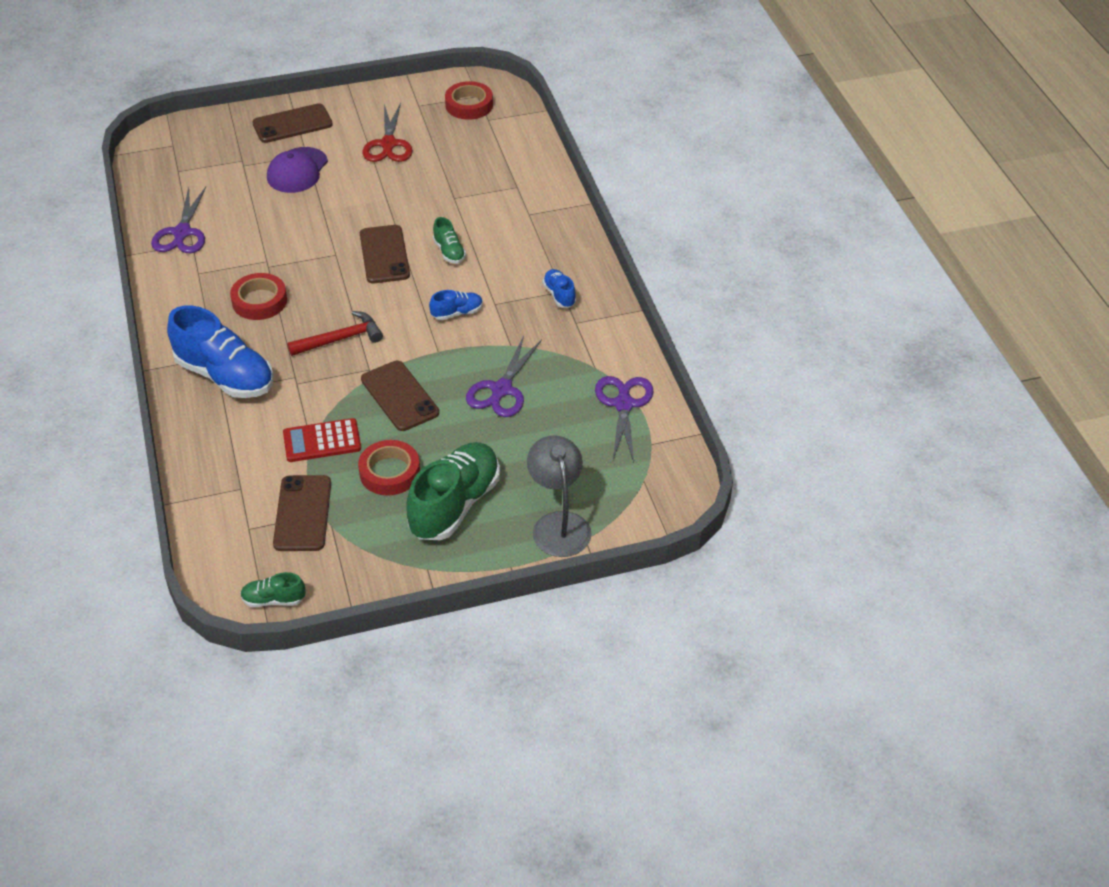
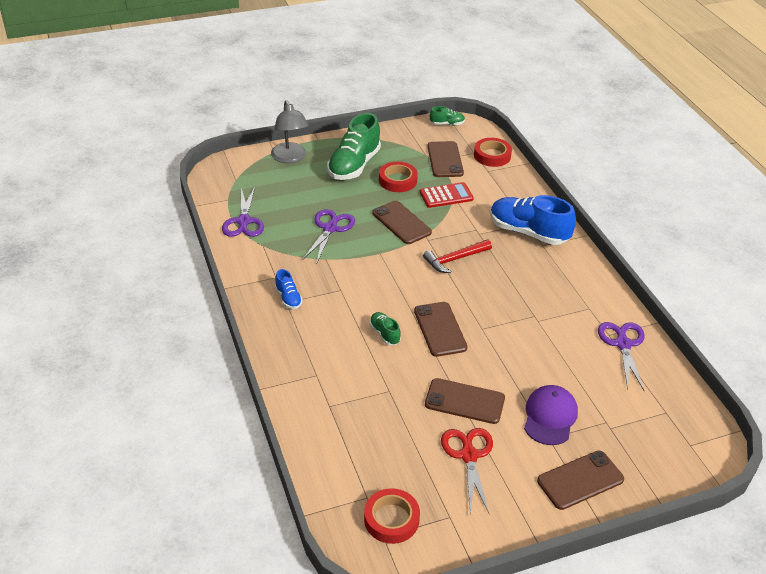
camera: 175 degrees right, 5 degrees down
(259, 301) = (528, 286): red tape -> red tape (492, 155)
(378, 186) = (464, 401): none -> brown phone
(457, 313) = (370, 281): blue shoe -> none

